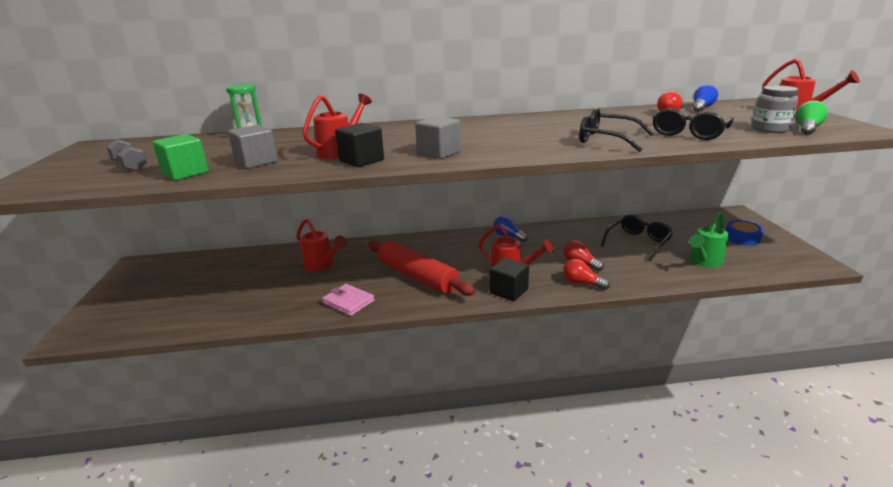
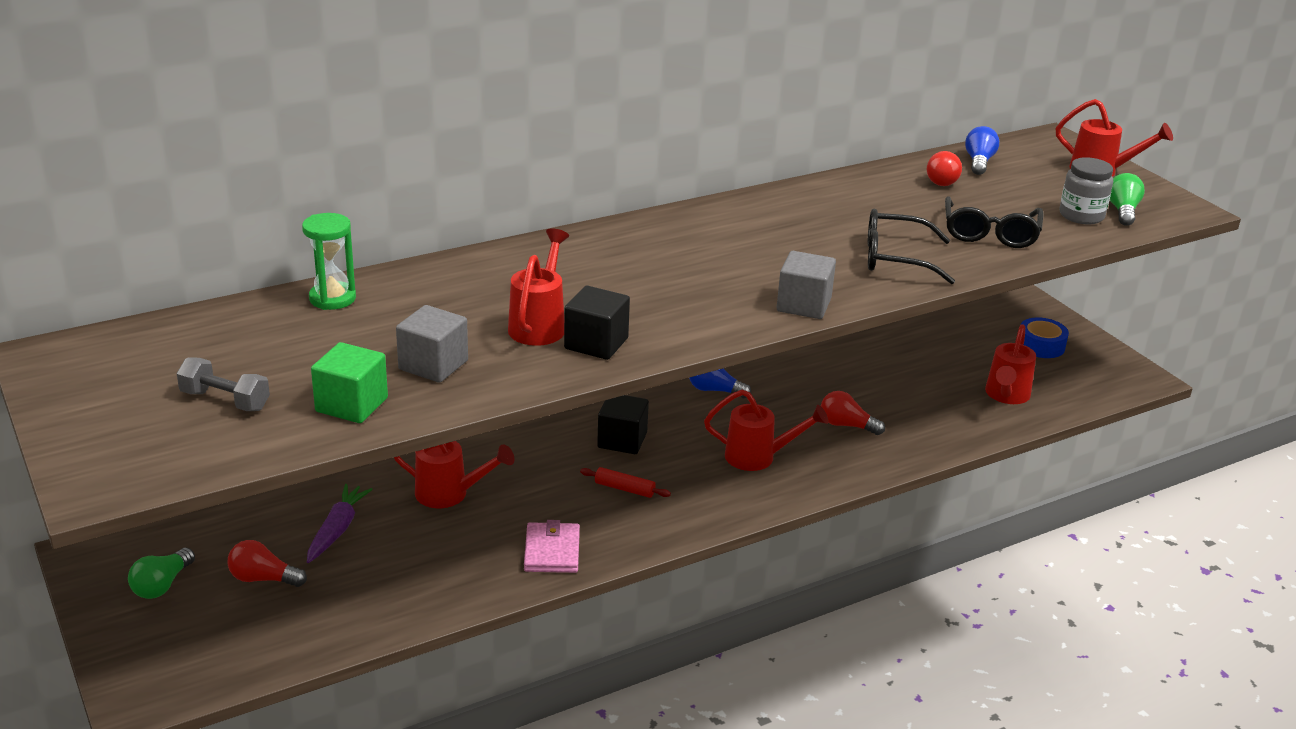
camera: 25 degrees left, 5 degrees up
(147, 284) = (162, 585): none -> green light bulb
(251, 272) = (337, 530): none -> purple carrot
(348, 302) = (552, 551): pink wallet -> pink wallet turned 75 degrees clockwise
(418, 276) = (624, 489): red rolling pin -> red rolling pin, size x0.40
(439, 153) = (691, 313): grey cube -> grey cube (803, 305)
(509, 291) = (774, 490): black cube -> black cube (622, 440)
(582, 283) = (865, 459): red light bulb -> red light bulb (263, 579)
(638, 242) = (908, 374): black glasses -> none
(703, 262) = (1006, 396): green watering can -> red watering can

